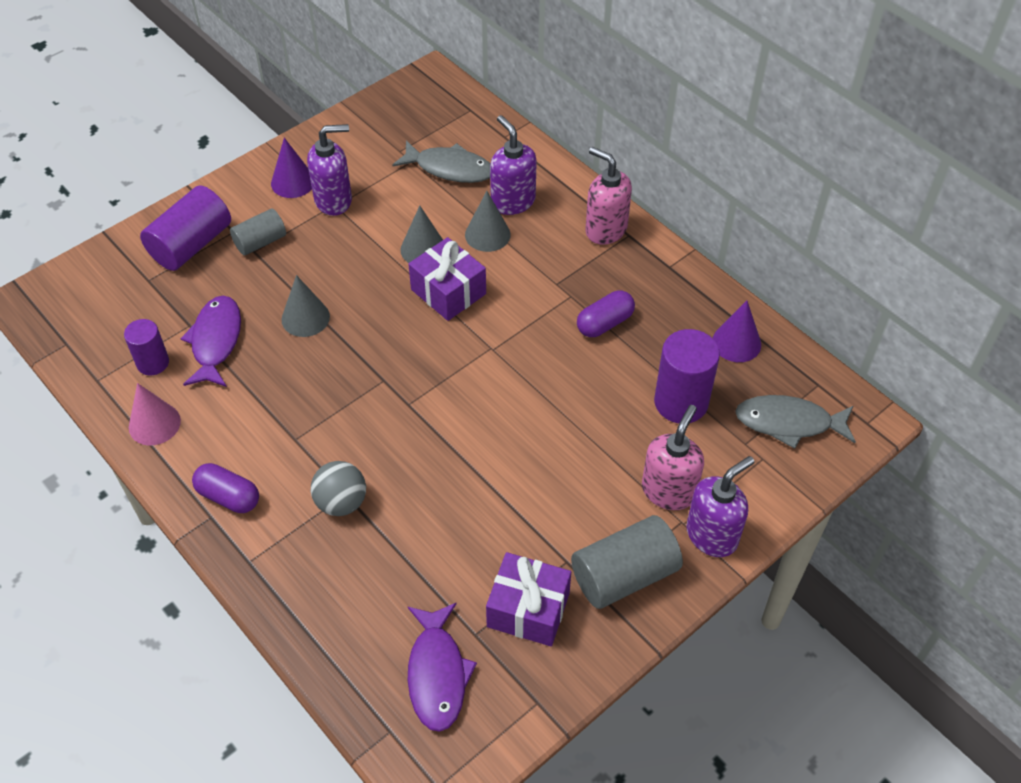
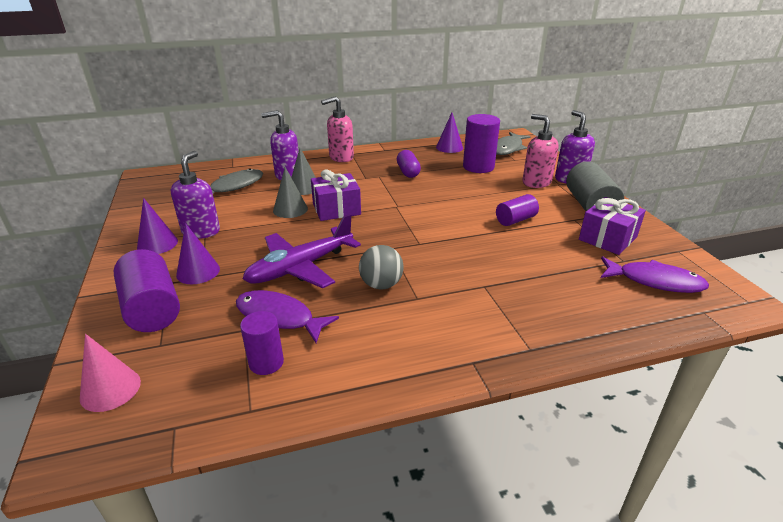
camera: 65 degrees left, 20 degrees down
(154, 424) = (342, 377): pink cone -> pink cone (110, 389)
(228, 497) = (456, 346): purple capsule -> none
(260, 242) = (198, 271): grey cylinder -> purple cone
(305, 318) = (301, 267): grey cone -> purple plane
(341, 502) = (491, 289): grey ball -> grey ball (381, 285)
(524, 490) = (515, 220): none -> purple cylinder

